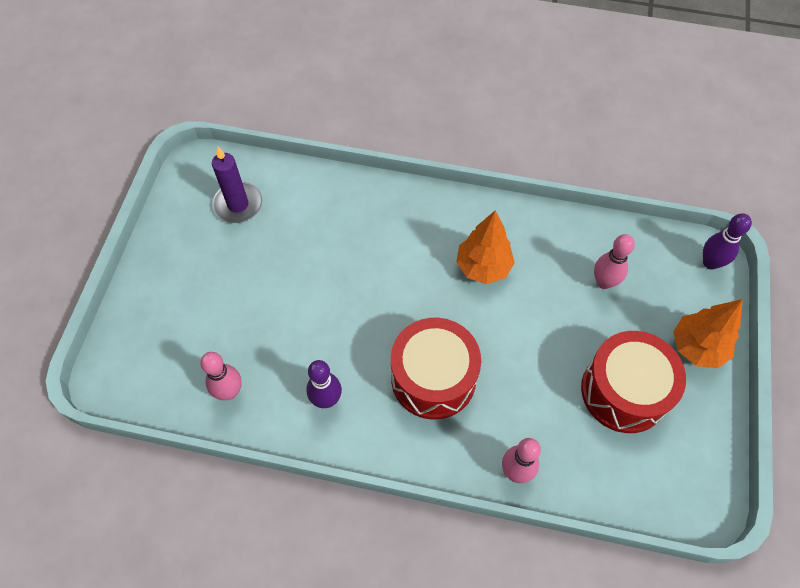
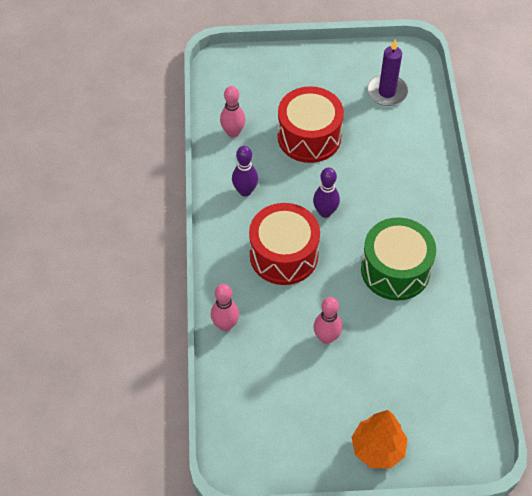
camera: 75 degrees right, 5 degrees down
(483, 267) = (395, 270): orange tree -> green drum
(604, 282) = (416, 365): pink bowling pin -> pink bowling pin (326, 337)
(624, 391) = (316, 394): red drum -> red drum (309, 137)
(710, 263) = (472, 454): purple bowling pin -> purple bowling pin (325, 212)

